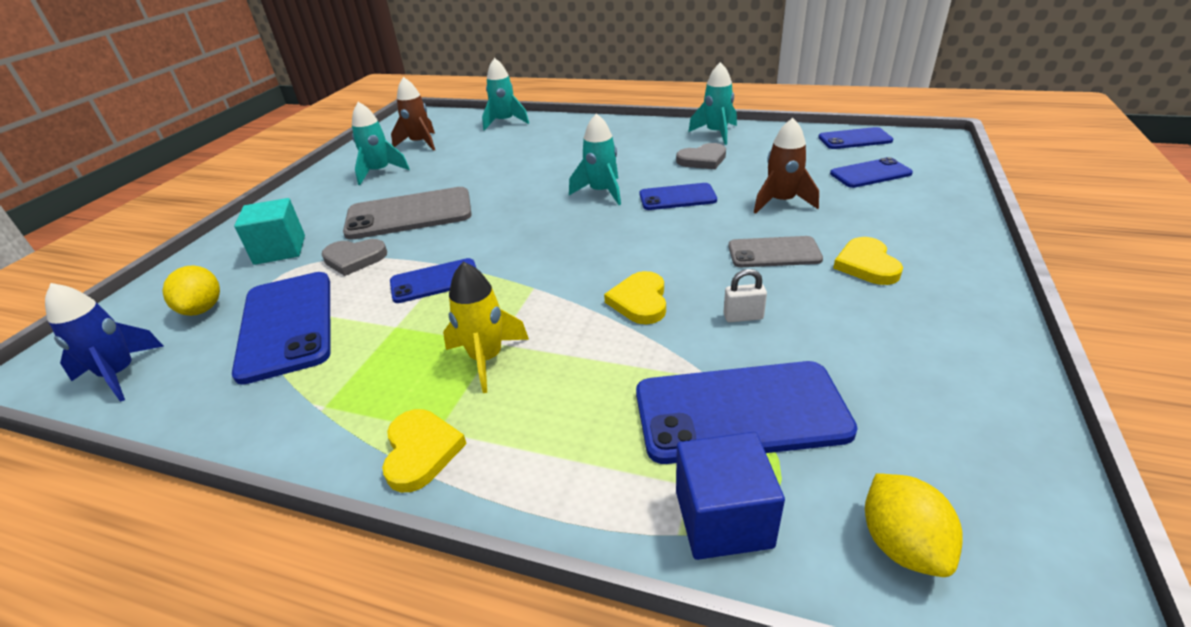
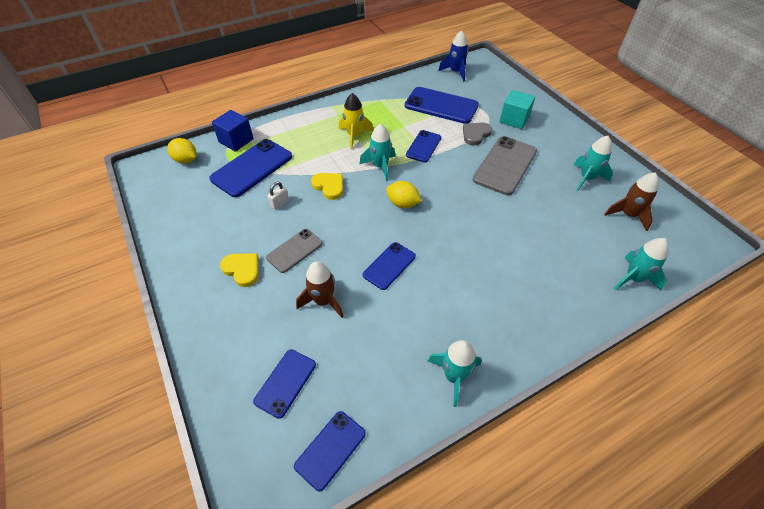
camera: 130 degrees right, 15 degrees up
(203, 309) = (481, 92): yellow lemon -> yellow lemon (402, 203)
(421, 451) = (334, 109): yellow heart -> none
(601, 192) = (438, 242): turquoise rocket -> turquoise rocket (380, 167)
(702, 160) = (420, 322): grey heart -> none

